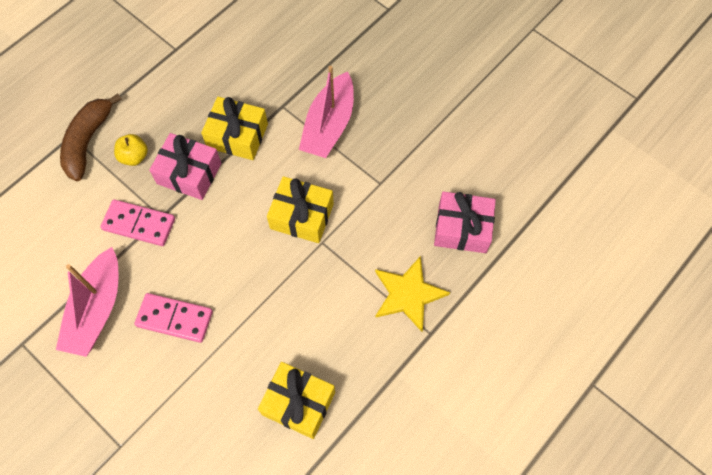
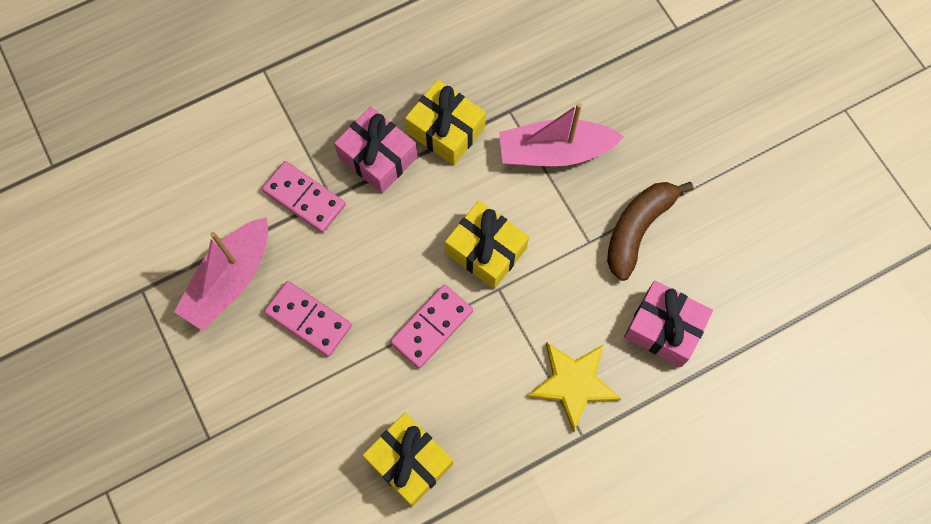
camera: 20 degrees right, 5 degrees up
(88, 142) = (279, 82): brown banana -> brown banana (637, 229)
(134, 157) = (324, 117): yellow apple -> none
(279, 290) = (431, 327): none -> pink domino
(329, 125) = (554, 152): pink boat -> pink boat turned 45 degrees clockwise

